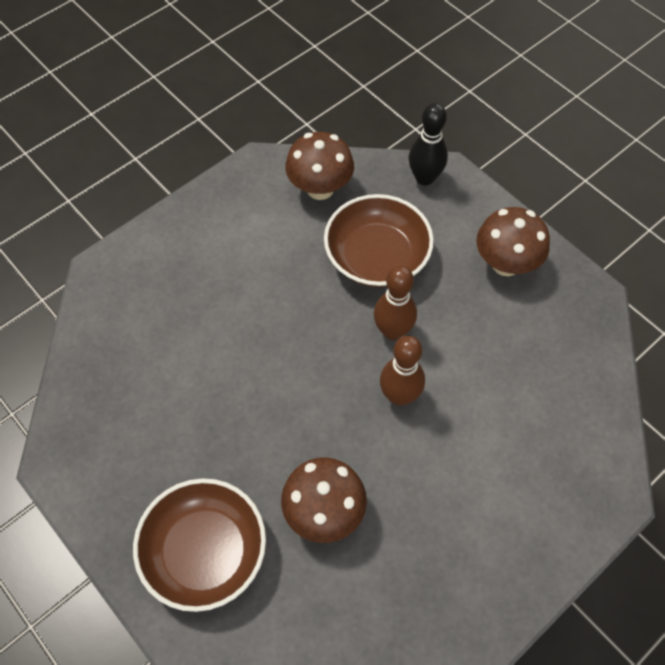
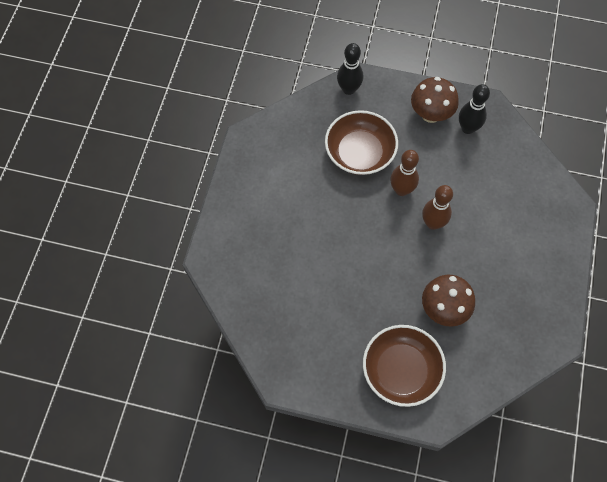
camera: 35 degrees left, 5 degrees up
(320, 188) = (295, 131): brown mushroom -> none
(542, 308) = (468, 128): none -> black bowling pin

